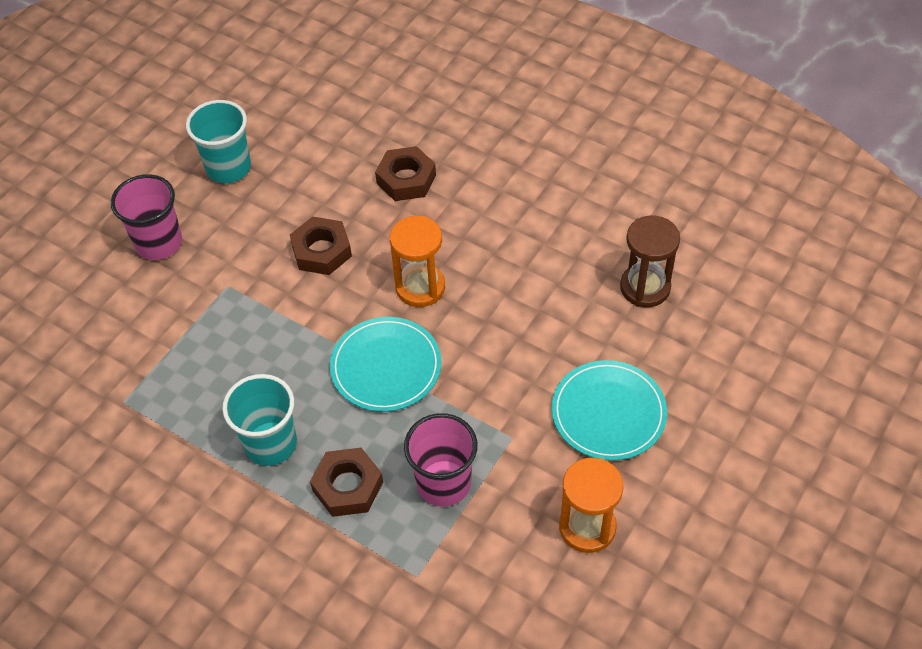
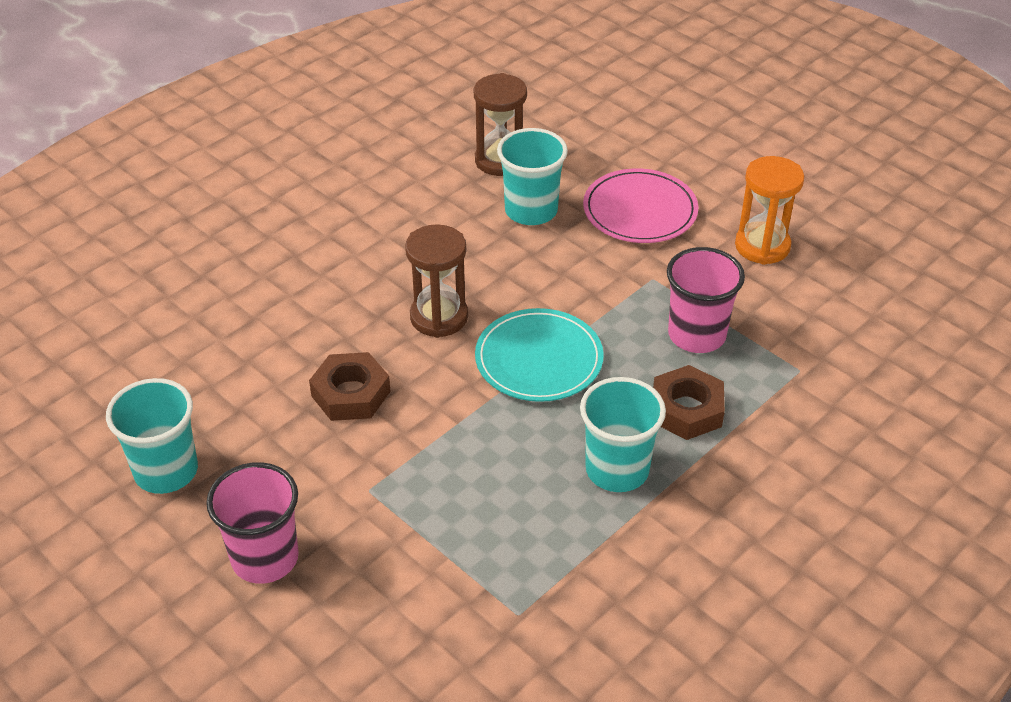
camera: 80 degrees left, 10 degrees down
(406, 179) = (273, 306): brown nut -> none
(420, 287) = (439, 317): orange hourglass -> brown hourglass
(579, 325) = (531, 211): none -> turquoise cup
(608, 413) = (640, 210): turquoise plate -> pink plate

